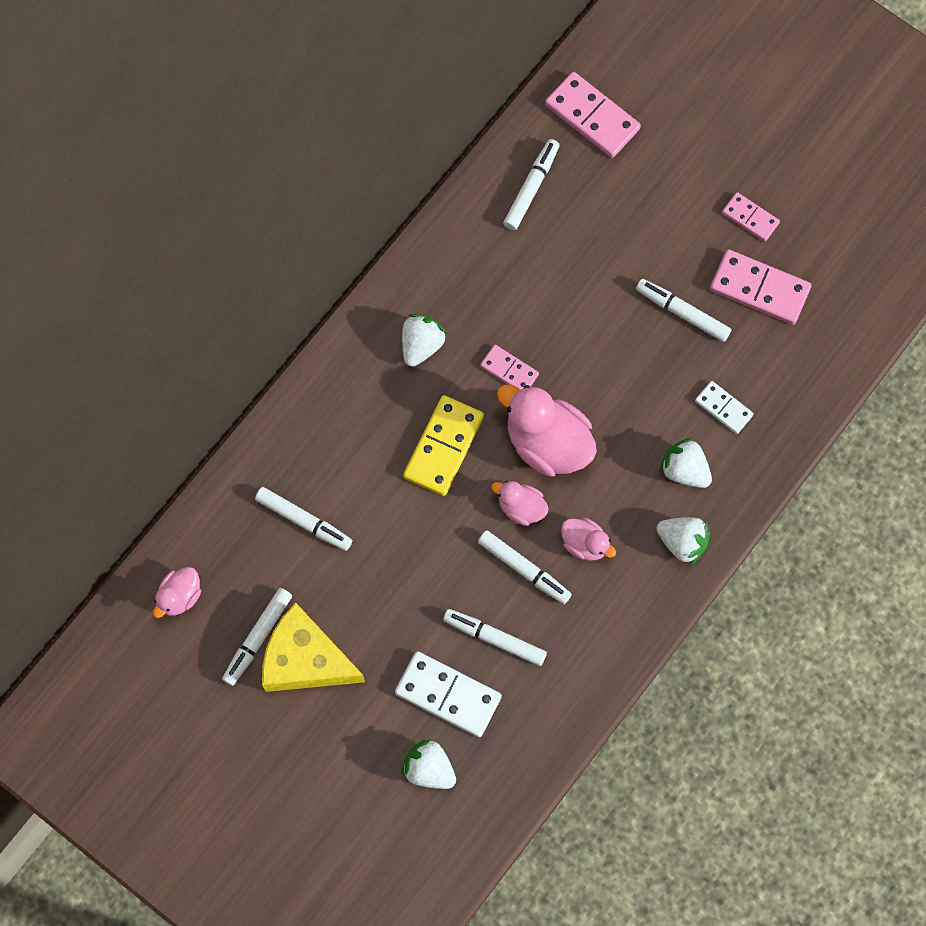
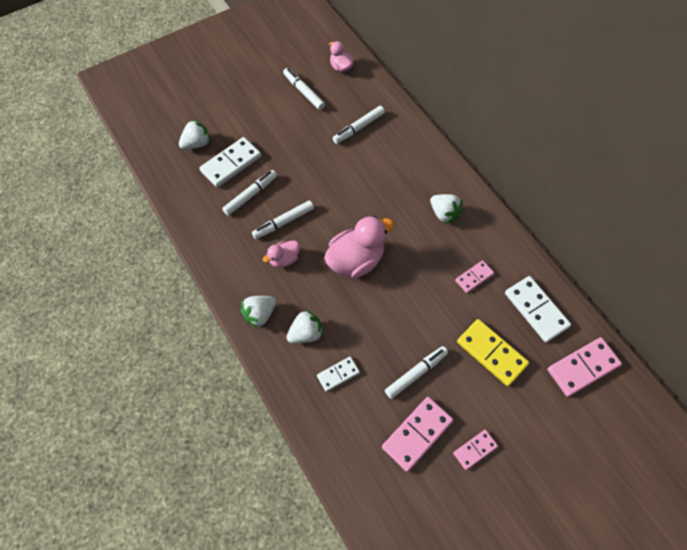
camera: 110 degrees right, 10 degrees down
(305, 659) = (282, 108): yellow cheese -> none
(444, 447) = (375, 205): yellow domino -> yellow domino (491, 353)
(509, 370) = (411, 255): pink domino -> pink domino (474, 277)
(521, 507) = (321, 233): pink duck -> none
(531, 187) = (536, 310): white marker -> white domino

